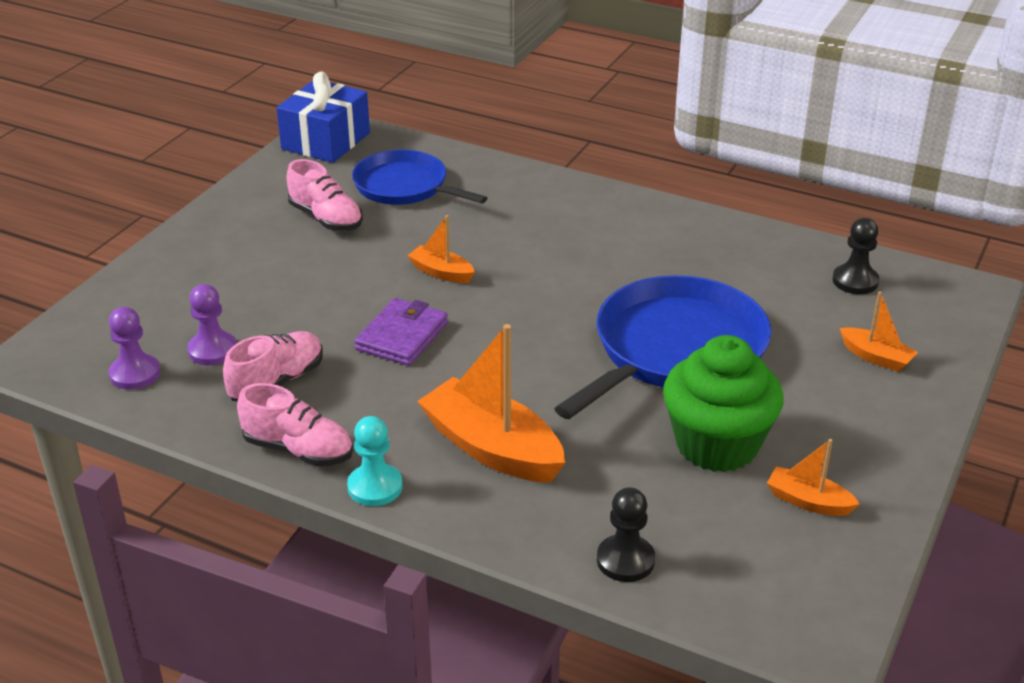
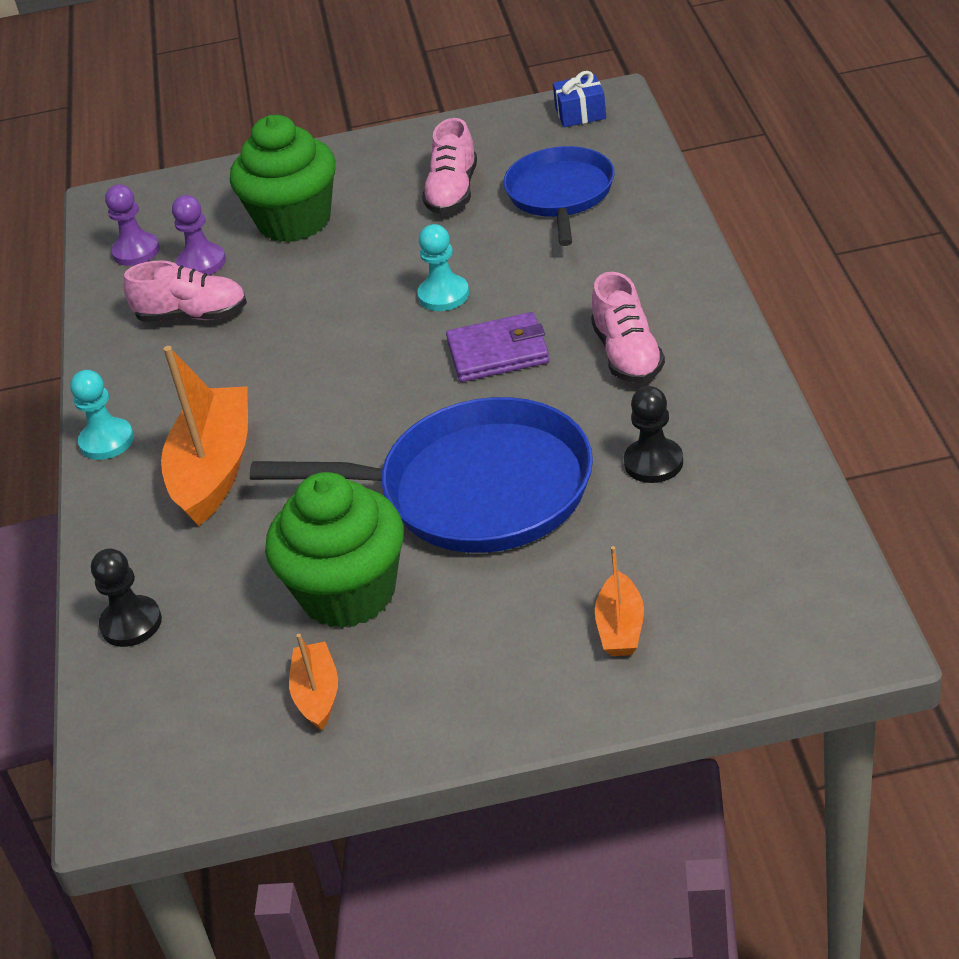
camera: 60 degrees right, 5 degrees up
(237, 290) = (294, 221): none -> green cupcake
(298, 450) = (117, 378): pink shoe -> pink shoe (627, 355)
(326, 141) = (580, 113): blue gift -> blue gift, size x0.54
(402, 336) = (322, 334): purple wallet -> purple wallet (498, 352)
(441, 272) = (443, 295): orange boat -> turquoise pawn
(855, 281) = (758, 543): black pawn -> black pawn (653, 463)

